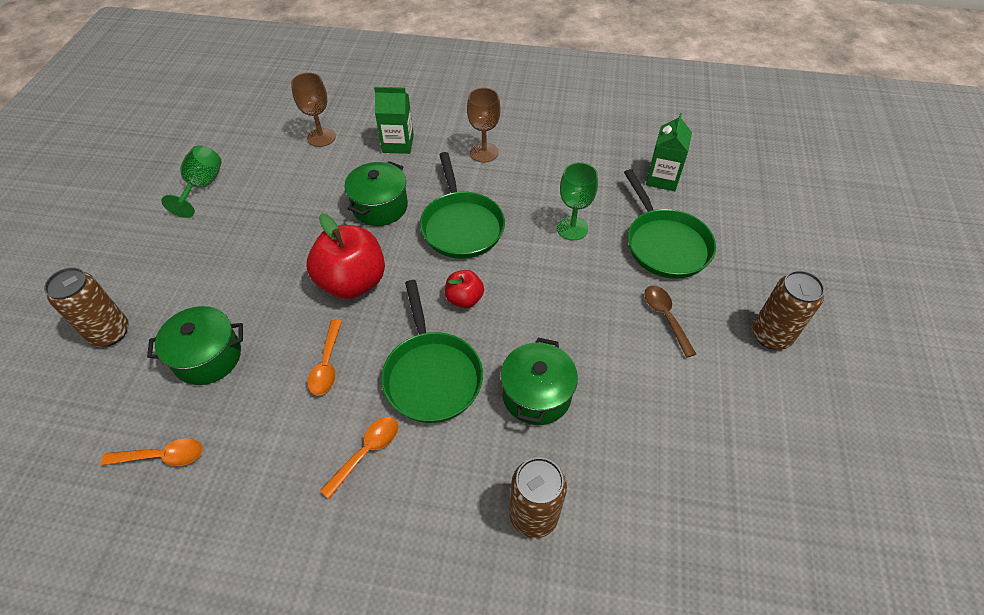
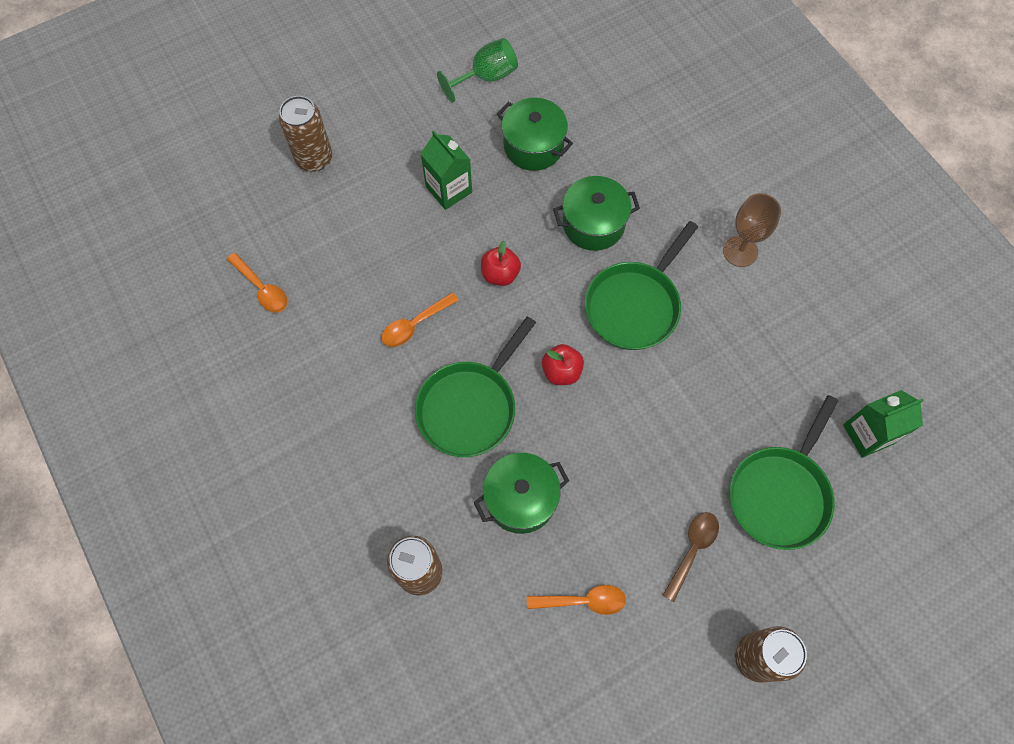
camera: 50 degrees right, 15 degrees up
(208, 357) = (351, 240): green pot -> green pot (533, 146)
(321, 137) = (623, 107): brown goblet -> none
(352, 282) = (500, 274): red apple -> red apple, size x0.52
(366, 452) = (372, 416): orange spoon -> orange spoon (583, 601)
(398, 144) = (678, 173): green carton -> green carton (449, 189)
(572, 228) = (721, 398): green goblet -> none

